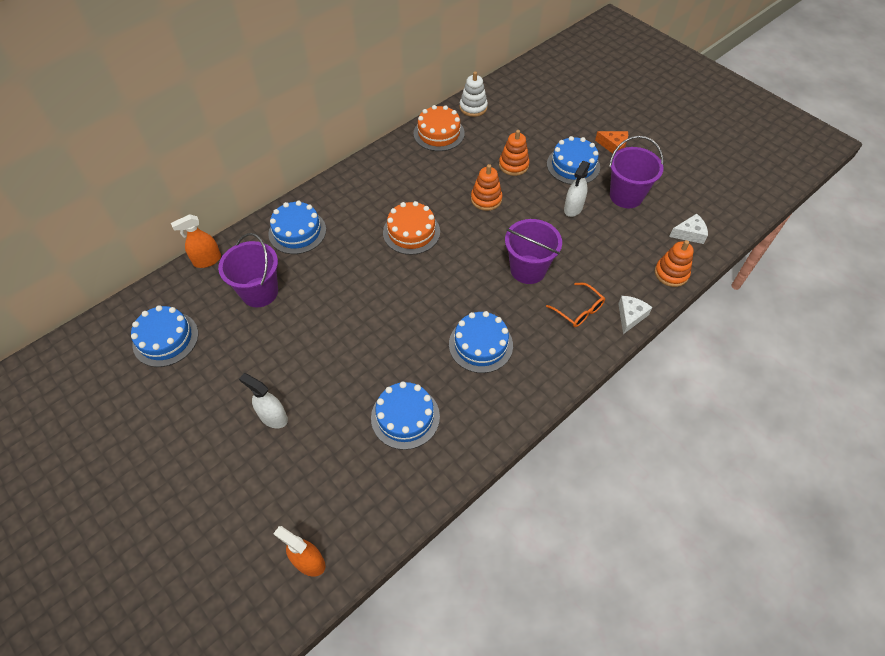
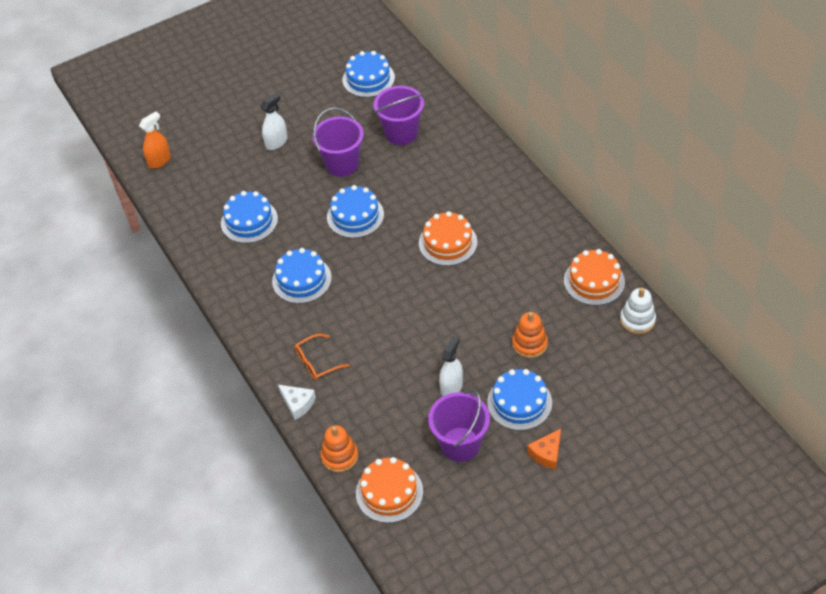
camera: 105 degrees right, 5 degrees down
(207, 260) = (446, 99): orange spray bottle -> none
(297, 231) = (467, 158): blue cake -> blue cake (355, 216)
(486, 199) = (481, 310): orange stacking toy -> none
(528, 269) = (377, 330): purple bucket -> purple bucket (342, 164)
(573, 208) = (451, 387): white spray bottle -> white spray bottle turned 75 degrees clockwise
(689, 234) = (389, 492): white cheese -> orange cake

